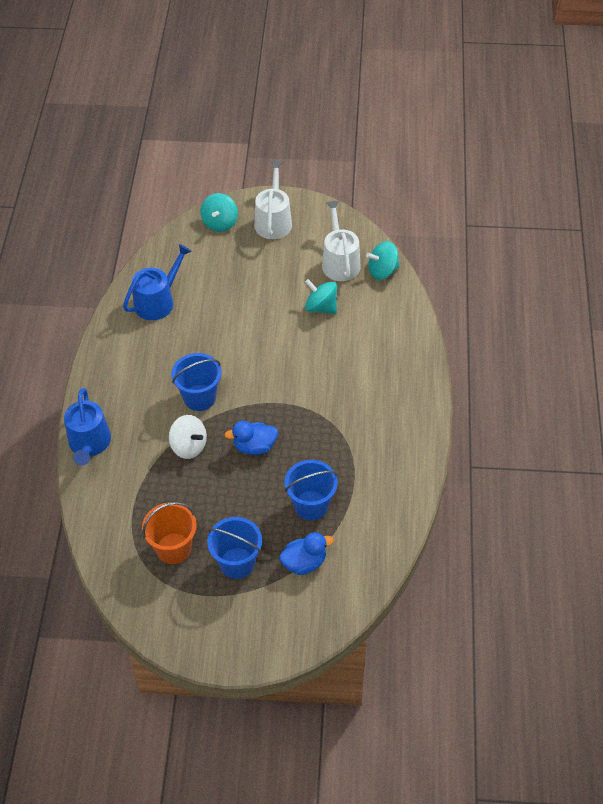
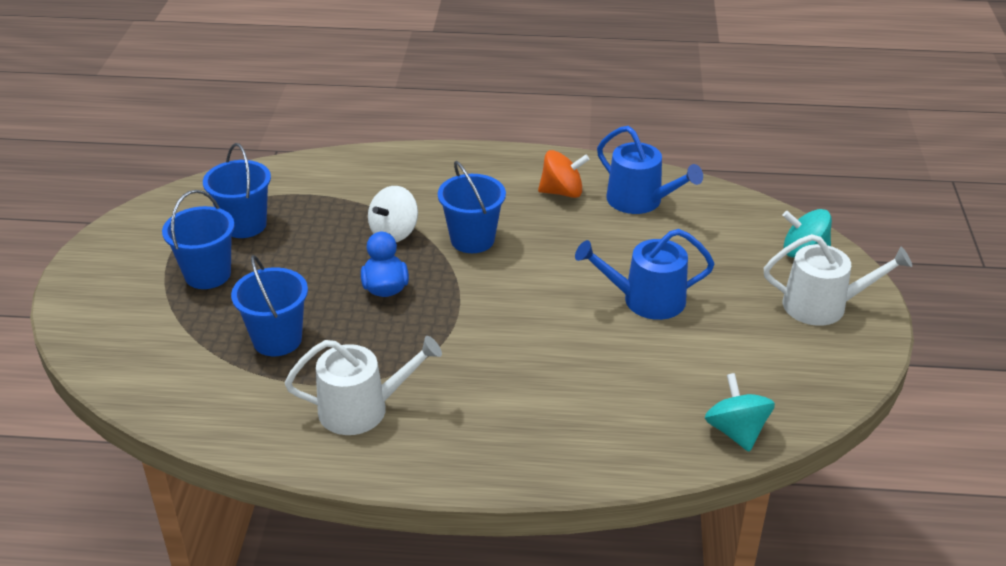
camera: 90 degrees right, 15 degrees down
(89, 444) = (409, 159): blue watering can -> blue watering can (646, 300)
(143, 345) = (562, 192): none -> orange spinning top
(173, 548) = (244, 225): orange bucket -> blue bucket
(304, 562) = (189, 332): blue duck -> none
(321, 307) = (645, 355): turquoise spinning top -> none
(340, 262) = (747, 379): white watering can -> white watering can (362, 409)

